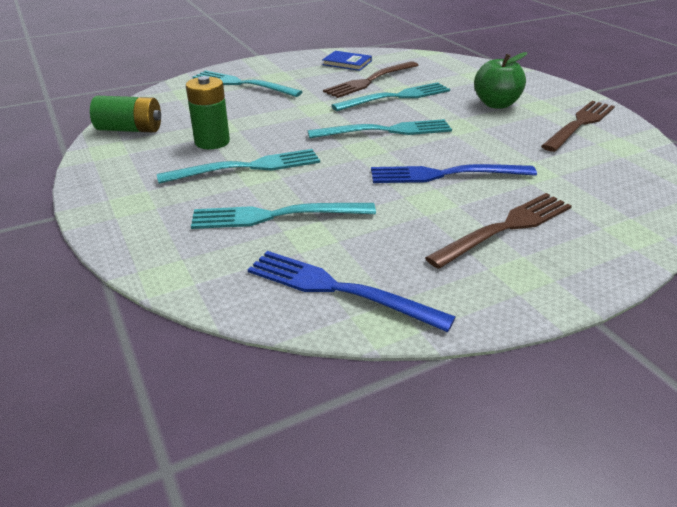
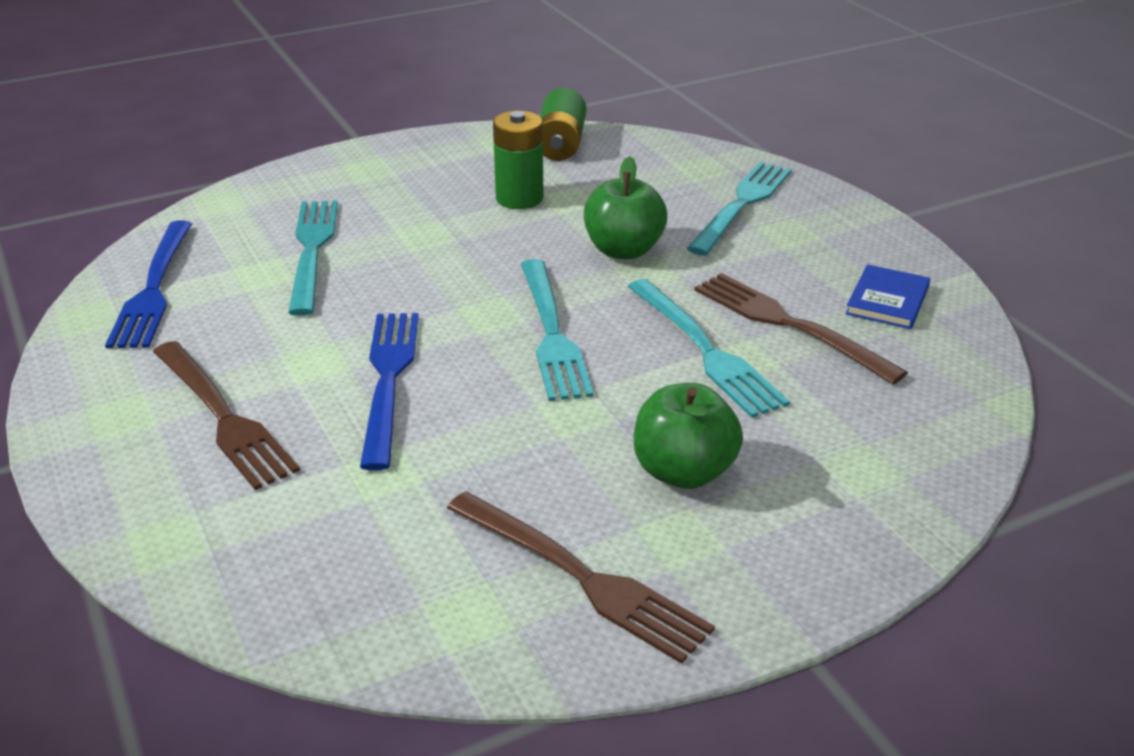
camera: 90 degrees right, 0 degrees up
(248, 167) = (441, 227): turquoise fork -> none
(291, 113) = (623, 250): none -> green apple
(337, 289) = (153, 290): blue fork -> blue fork turned 150 degrees clockwise

